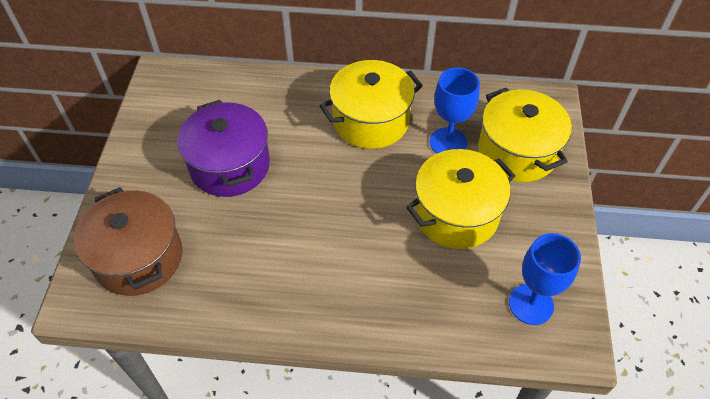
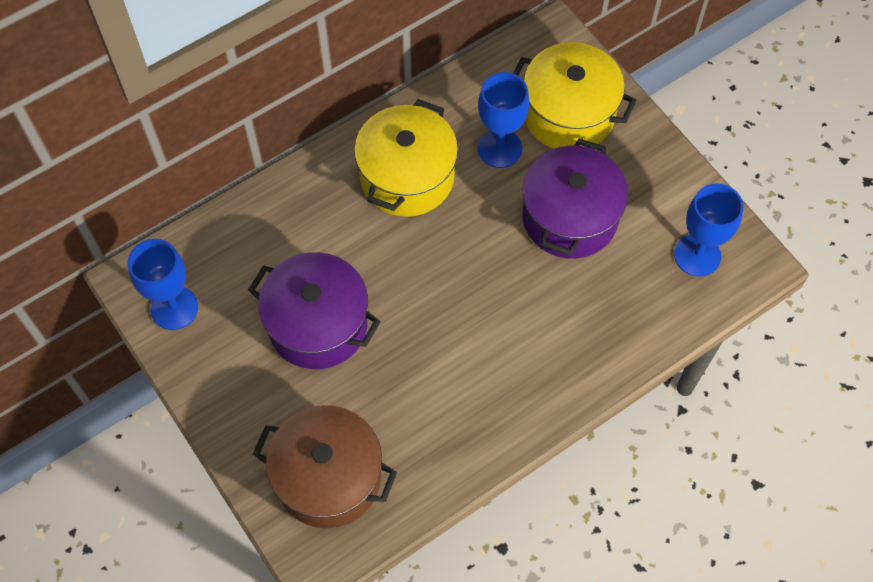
camera: 40 degrees left, 10 degrees up
(164, 102) = (174, 308): none -> blue goblet
(456, 214) = (569, 217): yellow pot -> purple pot

